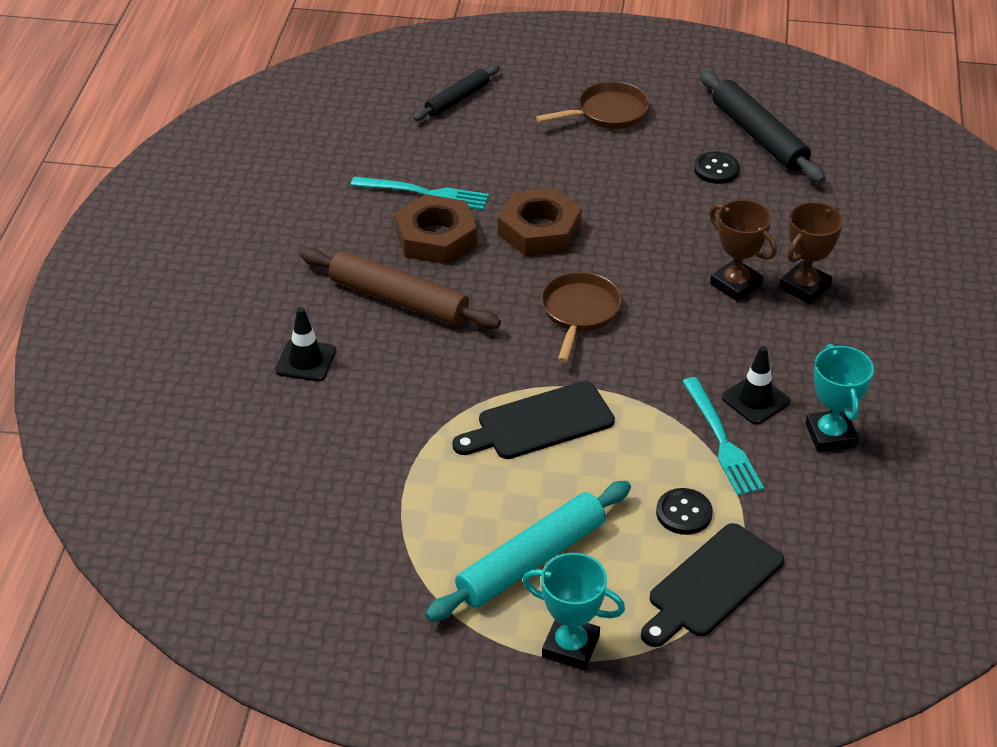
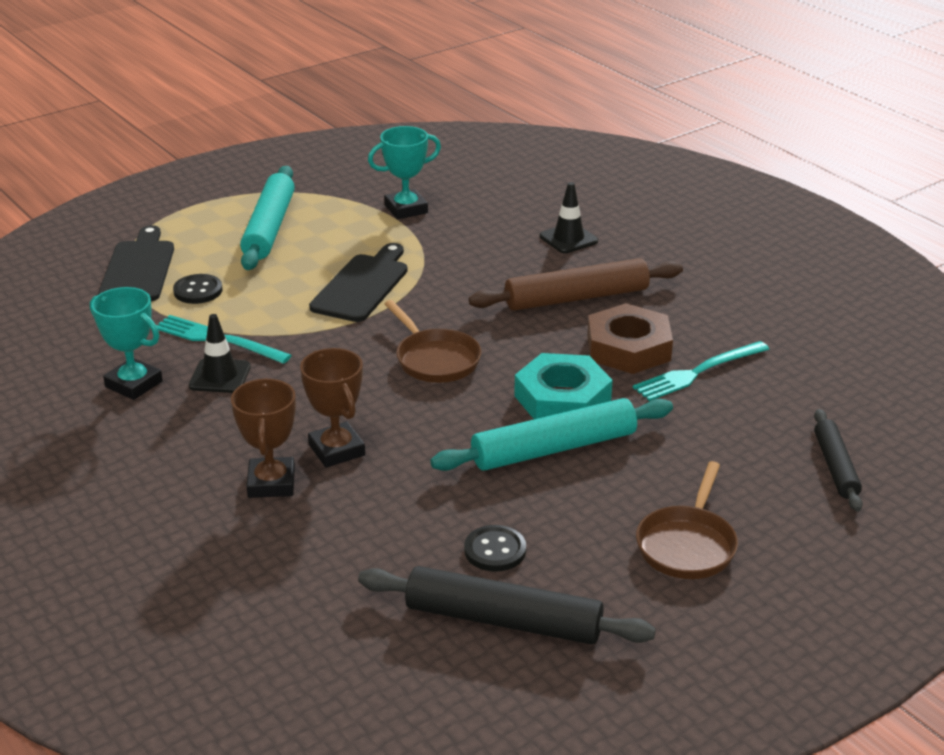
camera: 135 degrees right, 10 degrees down
(539, 230) = (562, 398): brown nut -> turquoise nut
(570, 646) = (196, 210): turquoise trophy -> turquoise trophy (406, 209)
(596, 202) = (554, 449): none -> turquoise rolling pin
(736, 285) = (336, 450): brown trophy -> brown trophy turned 60 degrees clockwise

